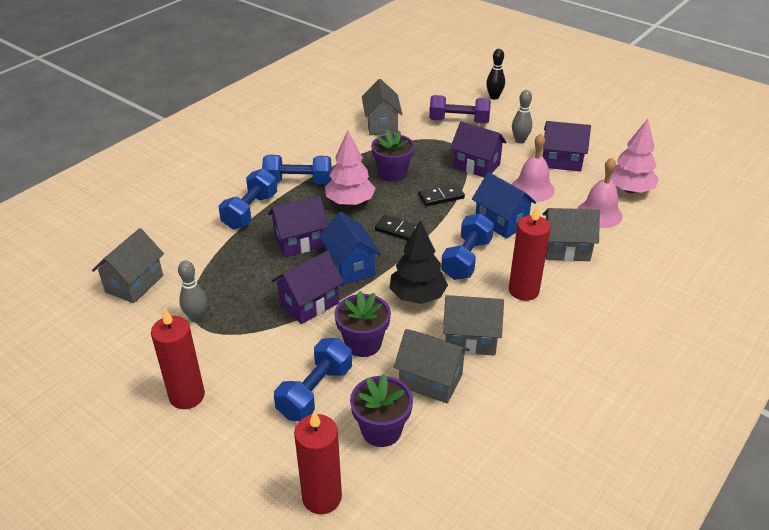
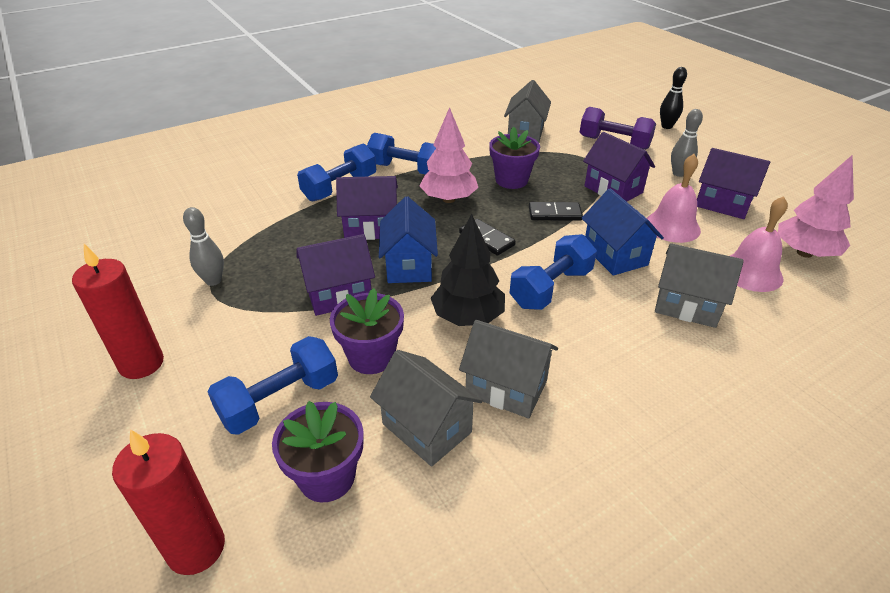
camera: 20 degrees right, 0 degrees up
(134, 284) = (180, 232): grey house -> none
(523, 290) = (607, 343): red candle -> none

